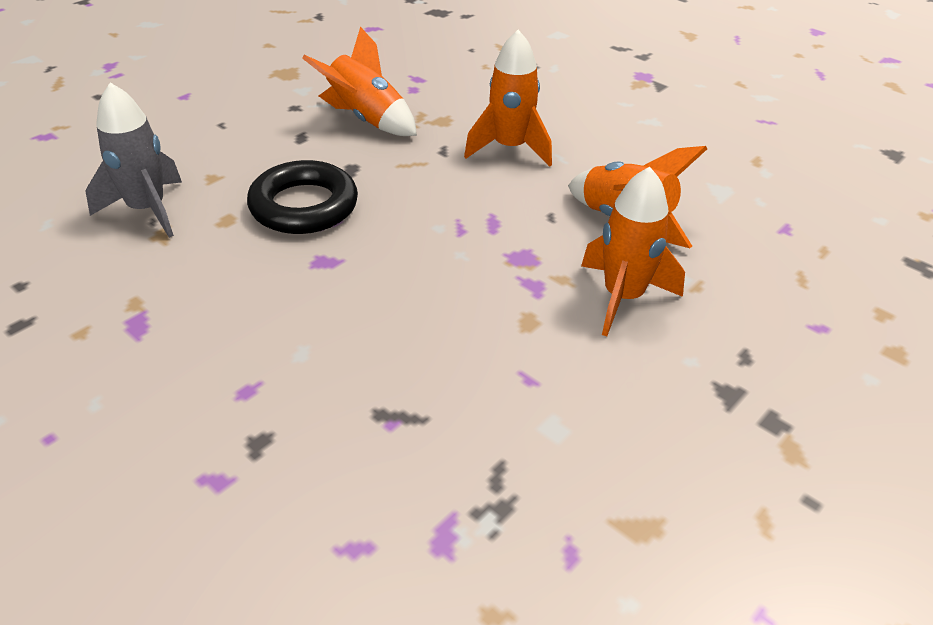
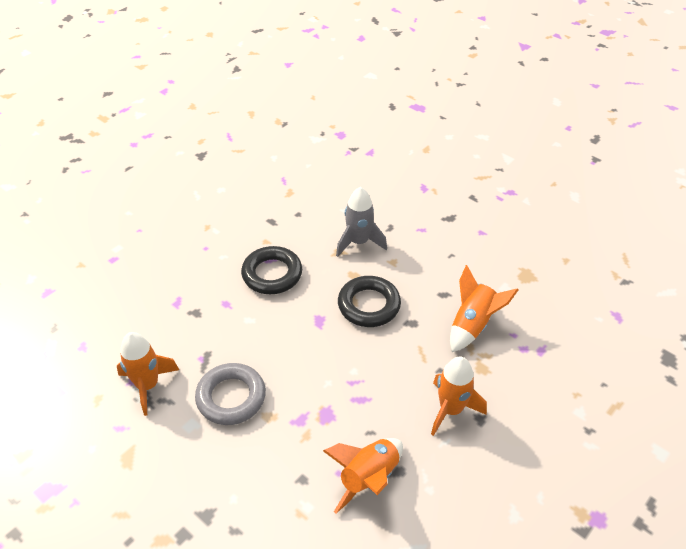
camera: 90 degrees right, 5 degrees up
(185, 321) = (272, 274): none -> black ring
(490, 371) = (231, 397): none -> grey ring
(623, 297) = (288, 467): orange rocket -> orange rocket (148, 385)

